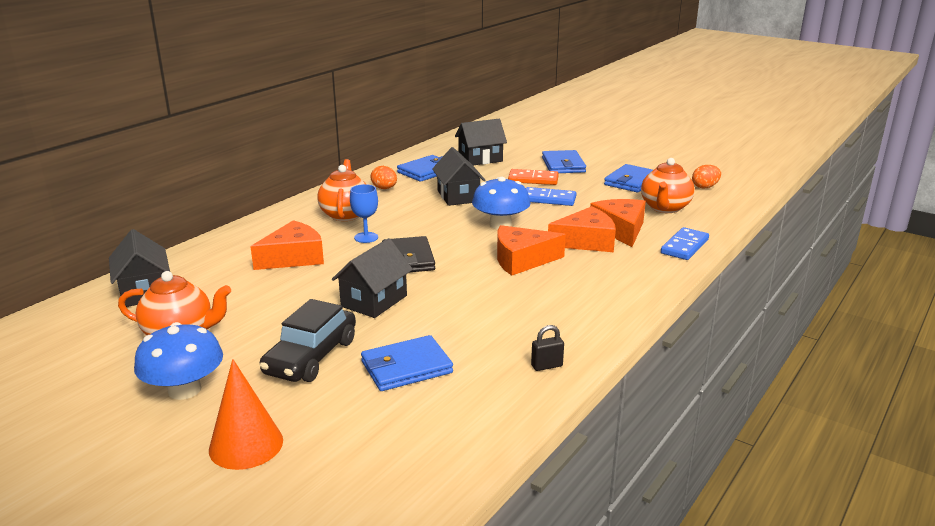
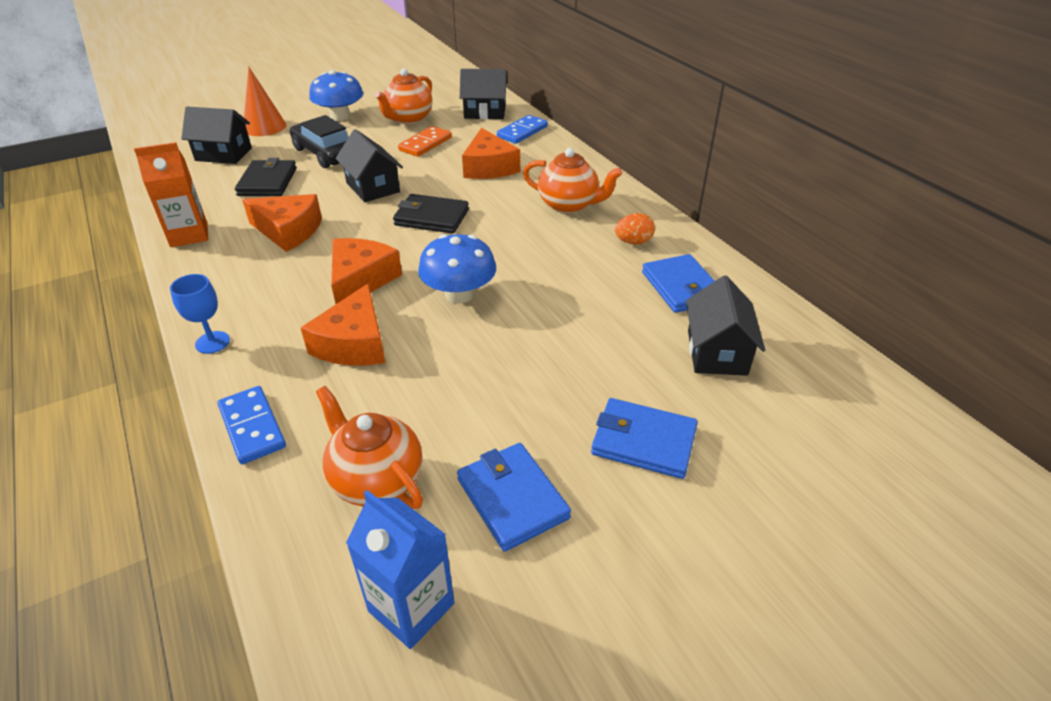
camera: 115 degrees right, 15 degrees up
(366, 237) = (500, 206): blue goblet -> blue goblet (212, 342)
(406, 367) = (268, 182): blue wallet -> black wallet
(458, 196) = (571, 288): black house -> black house (223, 154)
(533, 179) = (592, 377): orange domino -> orange domino (425, 144)
(546, 366) = (189, 235): black padlock -> orange carton
(549, 199) = (506, 364): blue domino -> blue domino (522, 132)
(620, 230) = (354, 389): orange cheese -> orange cheese (288, 231)
(705, 187) = (411, 607): orange egg -> blue carton

